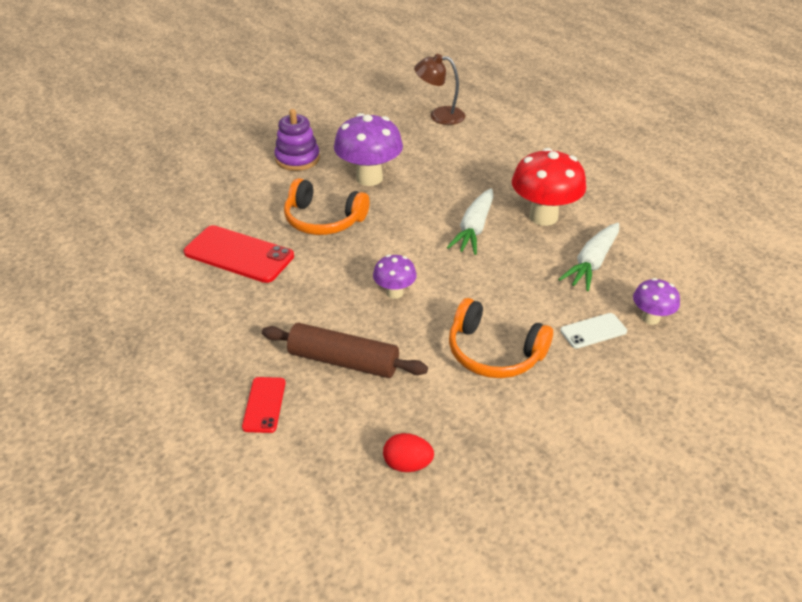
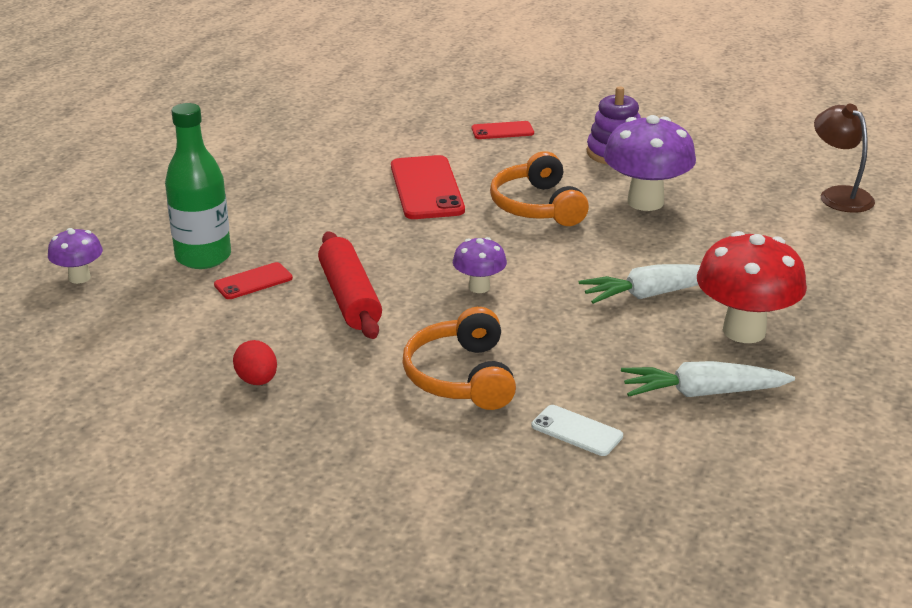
camera: 55 degrees right, 10 degrees down
(192, 419) = (203, 257): none -> green bottle
(207, 185) = (502, 131): none -> red phone
(343, 361) = (350, 297): brown rolling pin -> red rolling pin
(650, 318) = (654, 466): purple mushroom -> purple mushroom (79, 278)

